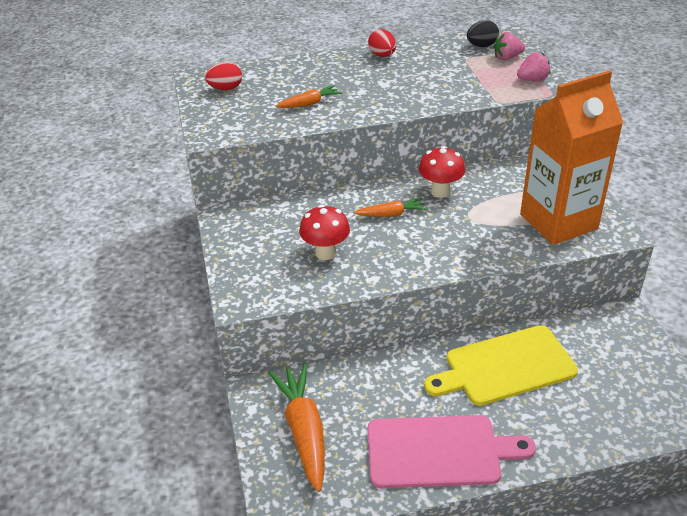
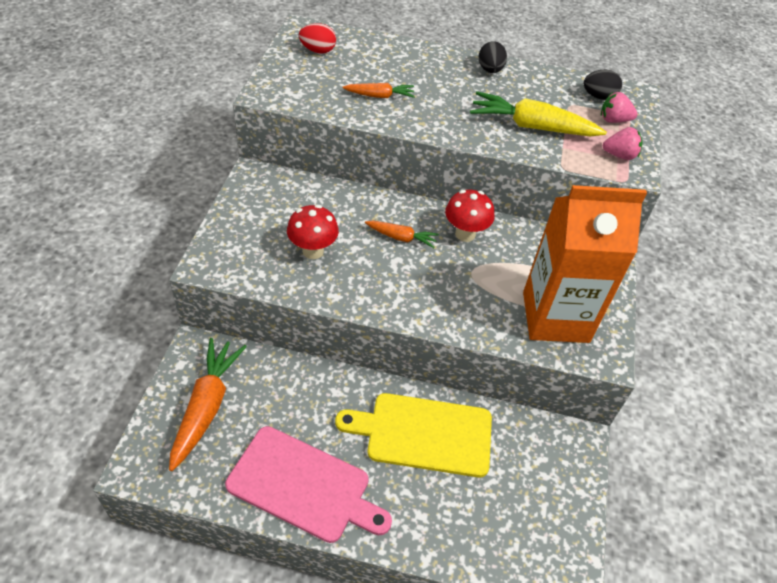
camera: 20 degrees right, 10 degrees up
(382, 55) = (490, 70): red egg -> black egg
(450, 83) = (532, 126): none -> yellow carrot

